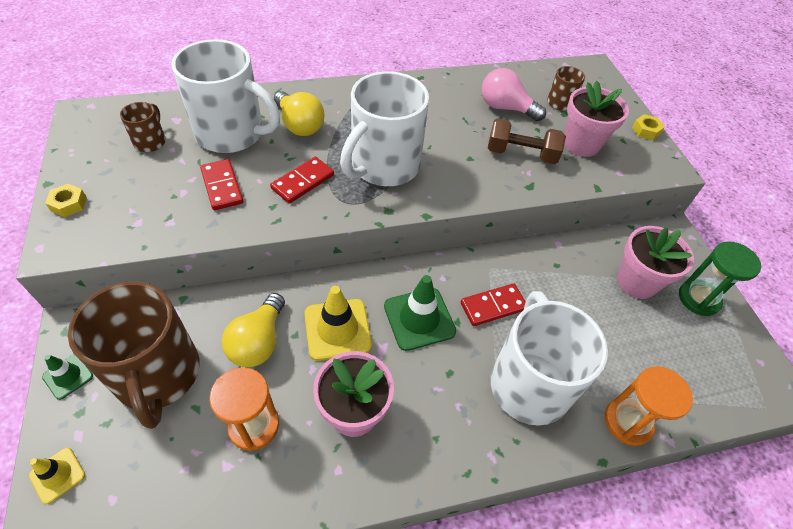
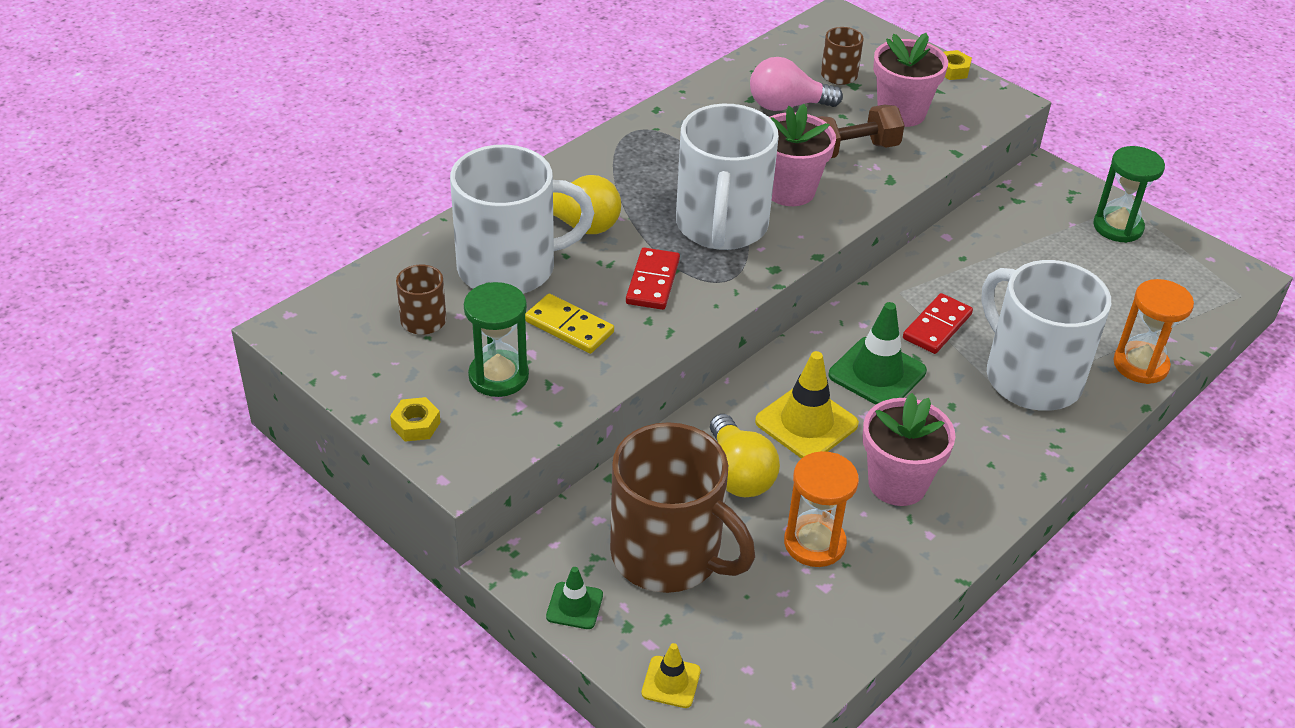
camera: 30 degrees left, 10 degrees down
(147, 197) = (498, 376): none -> green hourglass
(222, 186) = (569, 327): red domino -> yellow domino
(636, 282) = (1050, 238): pink flower pot -> pink flower pot (789, 190)

